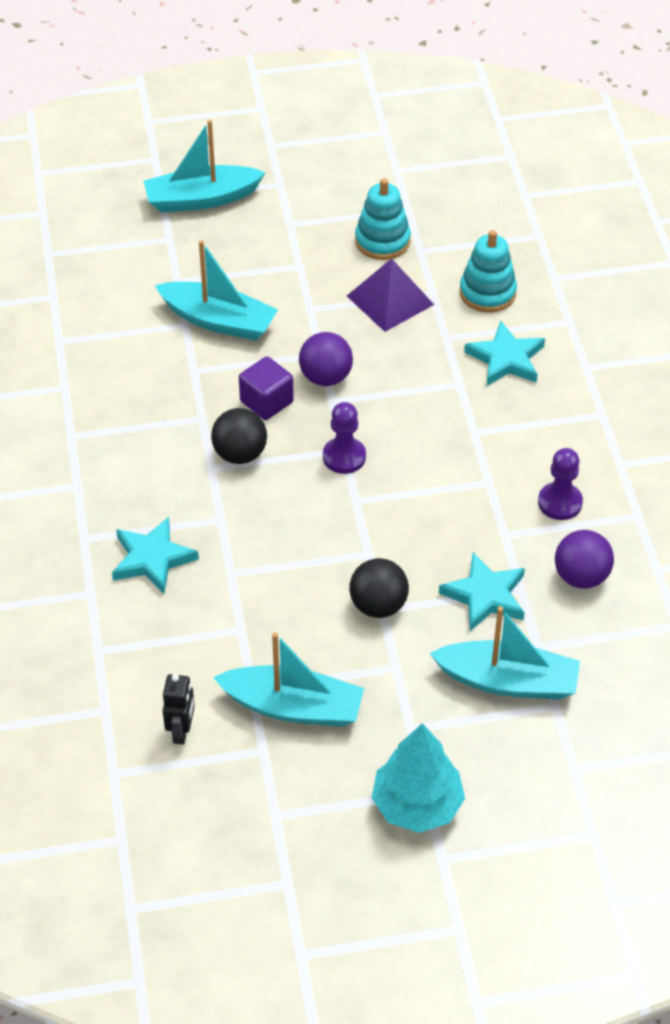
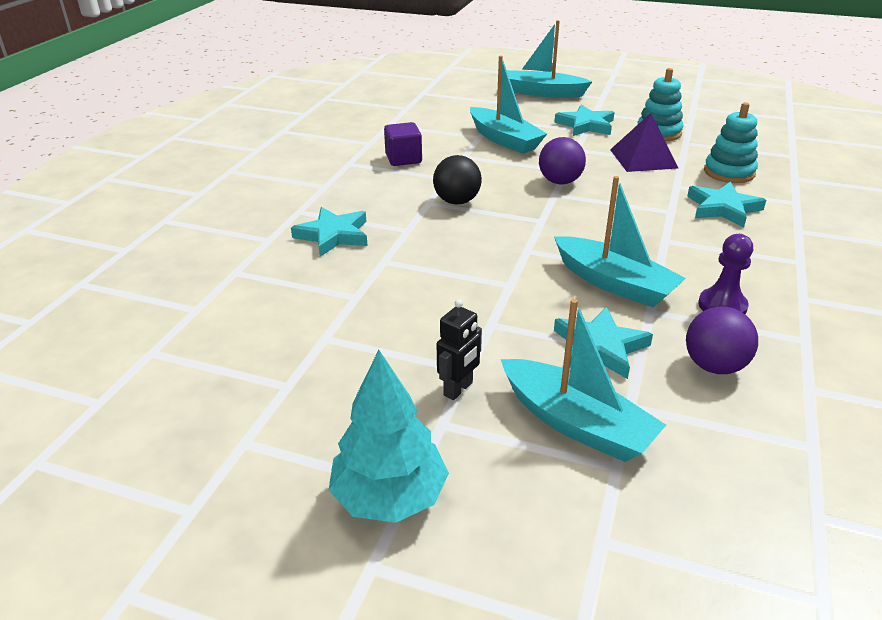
camera: 30 degrees right, 15 degrees down
(181, 731) = (236, 345): black robot -> black robot (458, 389)
(266, 402) = (503, 182): purple cube -> purple cube (403, 159)
(293, 707) = (346, 364): turquoise boat -> turquoise boat (614, 283)
(294, 255) = (586, 125): none -> turquoise star
(344, 457) = (538, 224): purple pawn -> none
(378, 605) = (489, 320): black ball -> none

